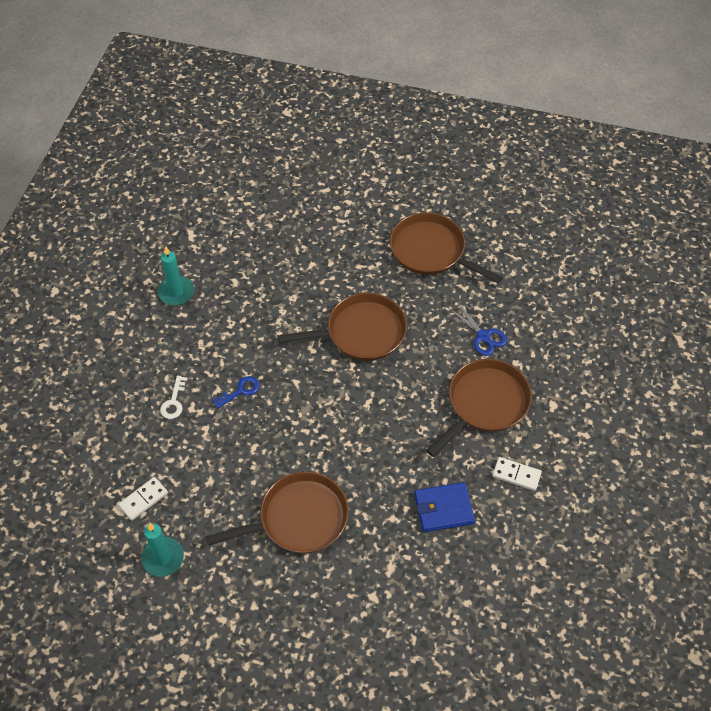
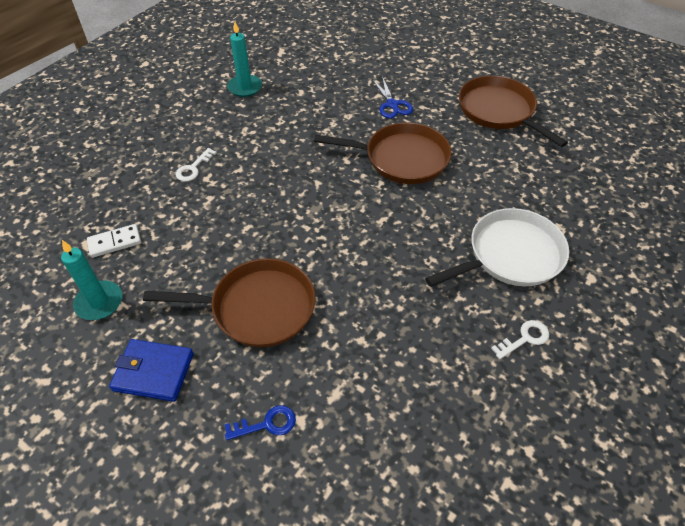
camera: 20 degrees right, 5 degrees down
(240, 391) = (260, 176): blue key -> blue key (267, 424)
(444, 509) = (424, 348): blue wallet -> blue wallet (153, 372)
(483, 336) = (529, 193): blue scissors -> blue scissors (392, 105)
(485, 403) = (511, 255): brown pan -> white pan
(516, 475) = (525, 338): white domino -> white key

